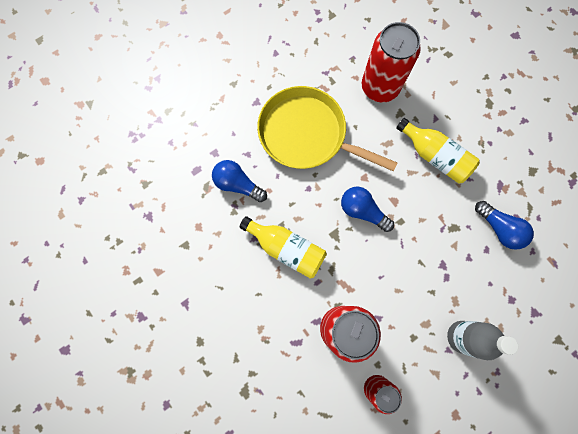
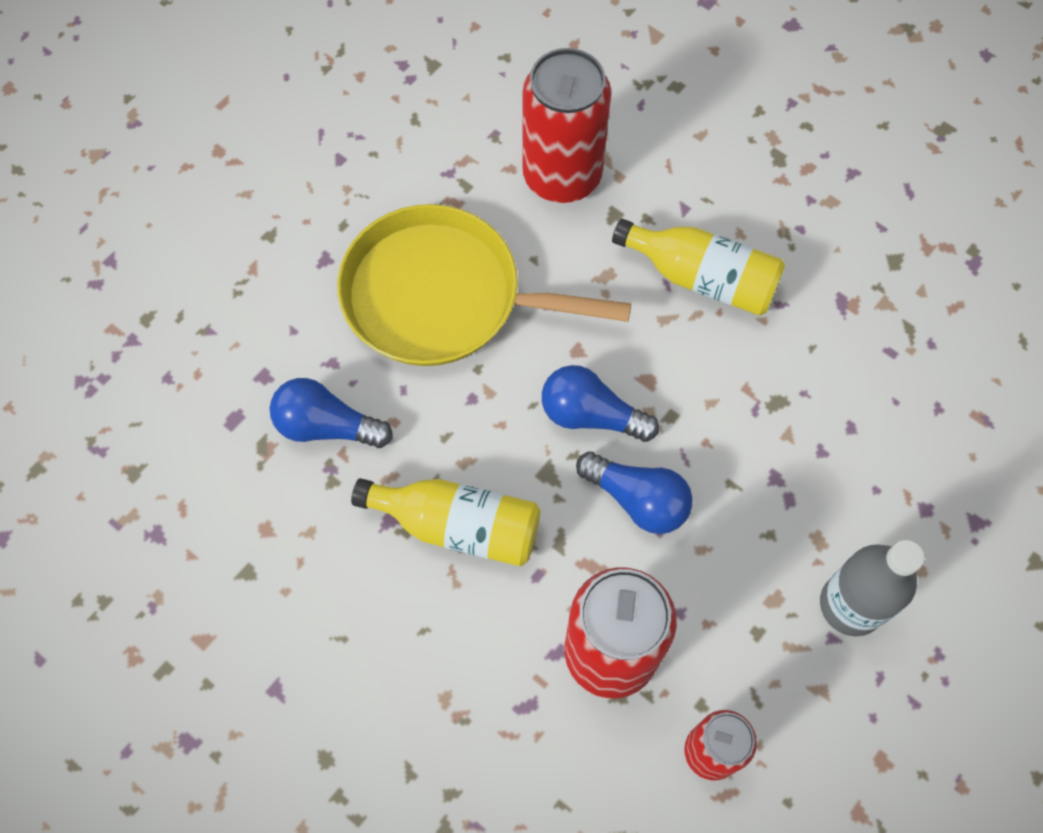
camera: 15 degrees left, 10 degrees down
(499, 228) = (863, 382): blue light bulb -> blue light bulb (638, 500)

